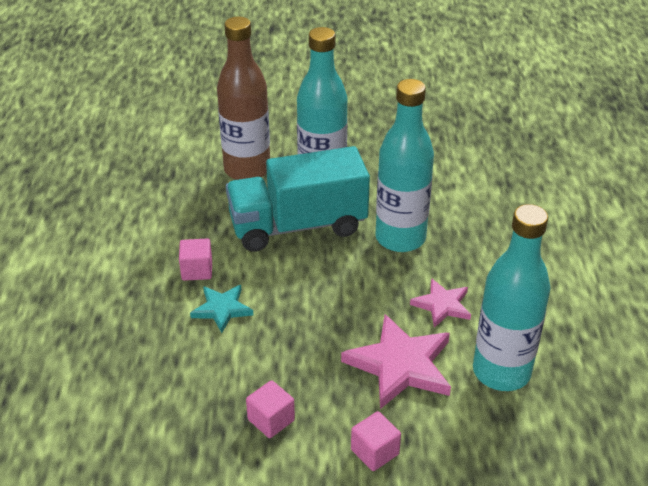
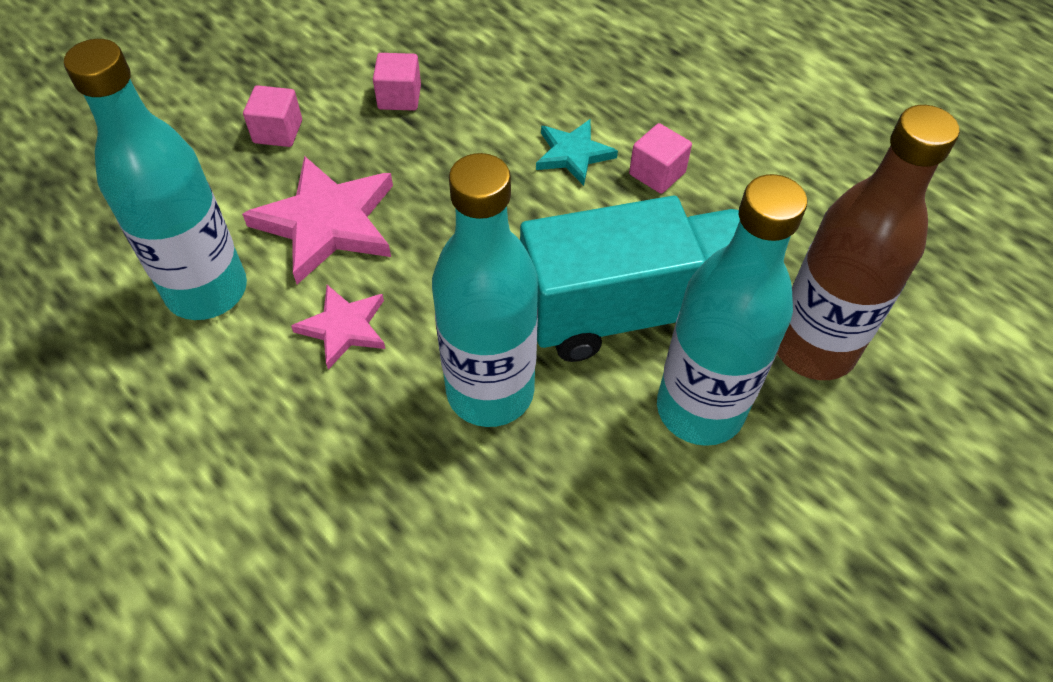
camera: 135 degrees right, 15 degrees up
(298, 226) = (634, 310): turquoise truck -> turquoise truck turned 45 degrees clockwise

